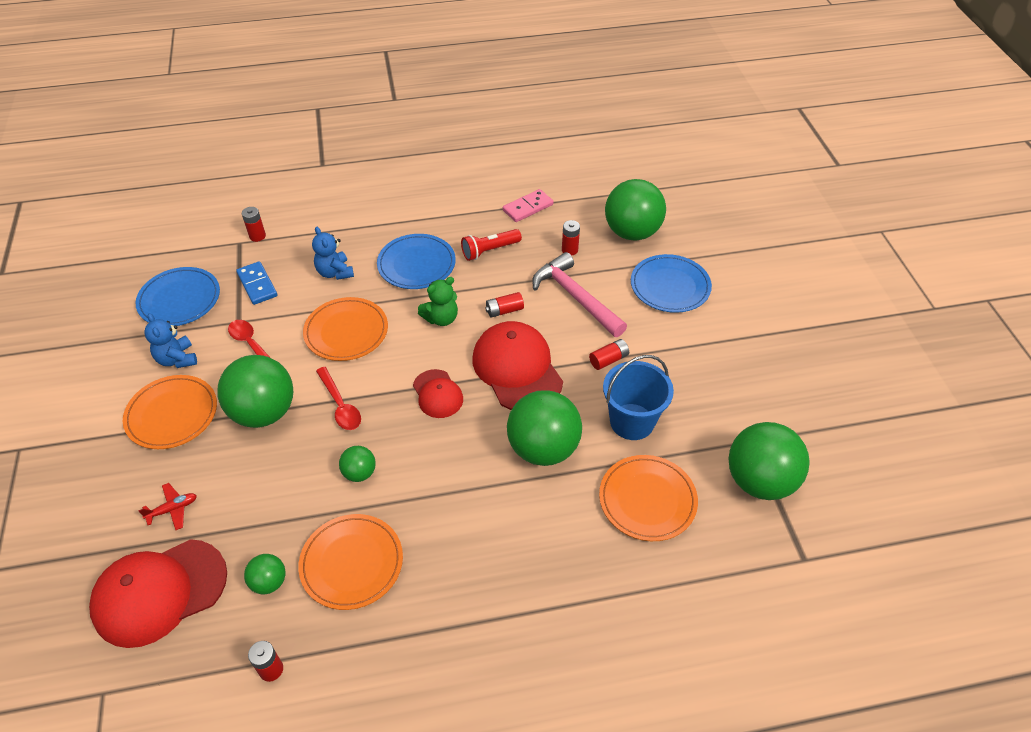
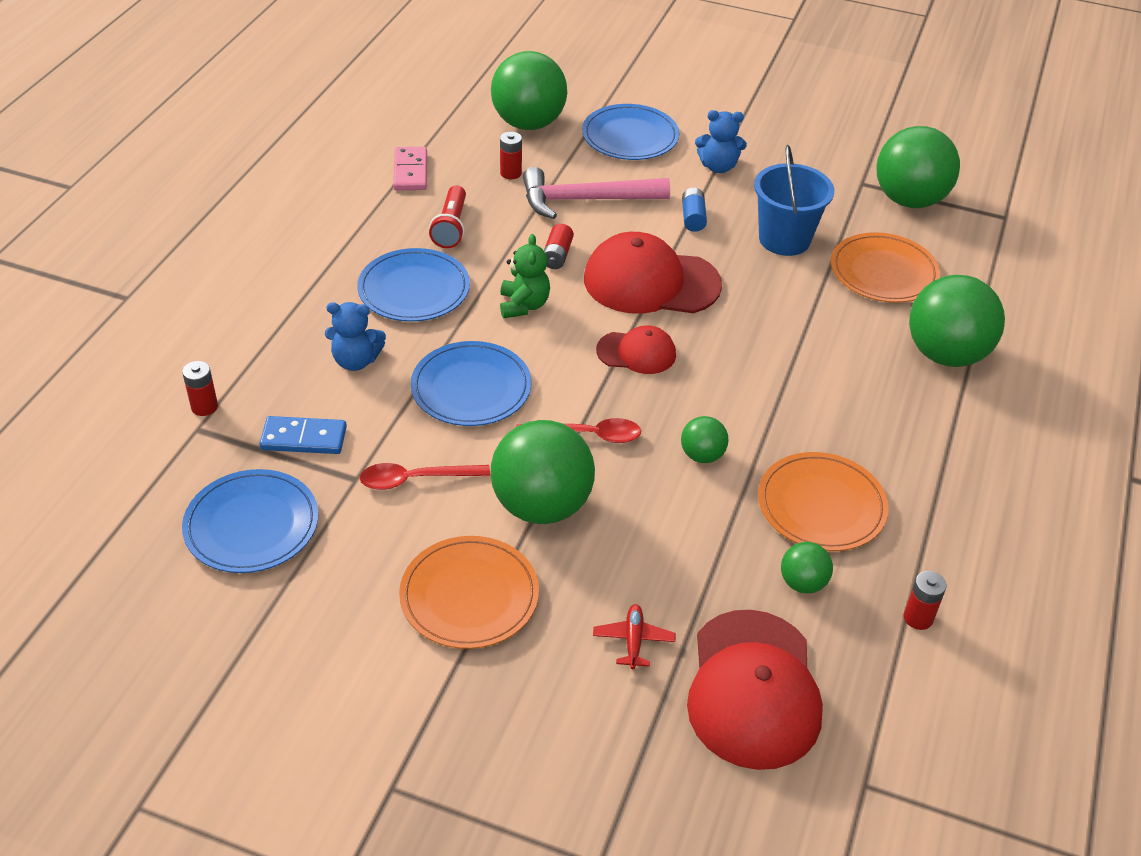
camera: 60 degrees left, 5 degrees down
(177, 359) = (370, 561): blue teddy bear -> blue teddy bear (718, 167)
(346, 331) = (471, 388): orange plate -> blue plate
(543, 448) = (773, 309): green ball -> green ball (945, 354)
(608, 360) = (693, 218): red battery -> blue battery

